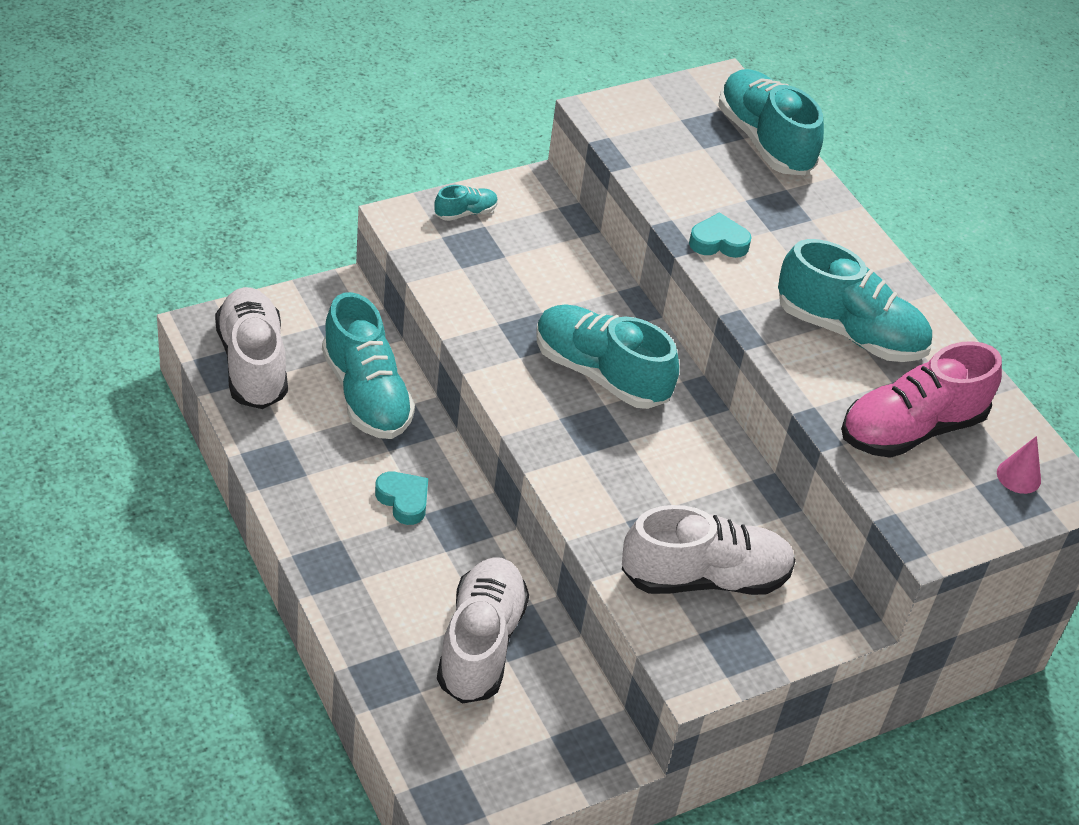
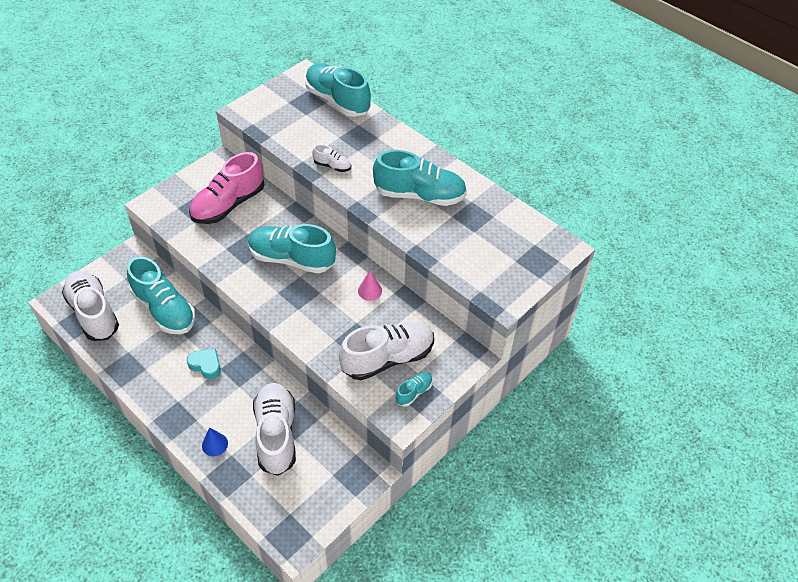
camera: 15 degrees left, 5 degrees up
(377, 624) = (214, 444): none -> blue cone
(465, 213) = (186, 189): turquoise shoe -> turquoise shoe (414, 392)
(718, 242) = (332, 166): turquoise heart -> white shoe
(911, 429) = (471, 240): pink shoe -> pink shoe (228, 204)
(1018, 476) = (535, 248): pink cone -> pink cone (370, 290)

